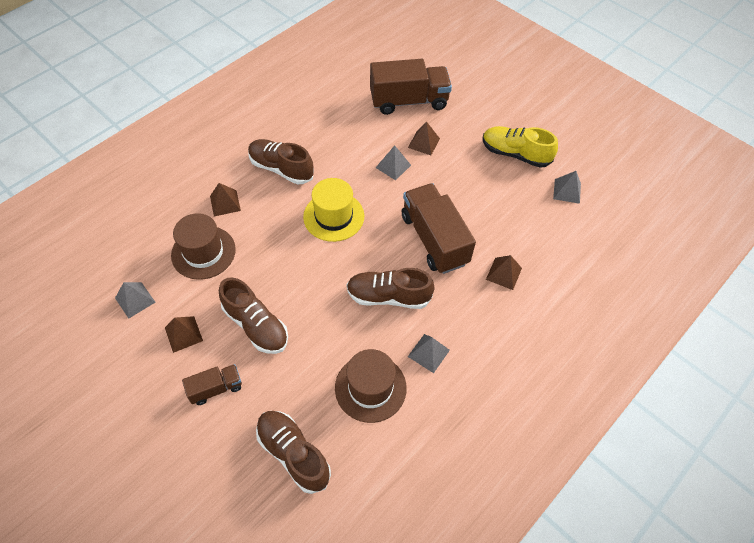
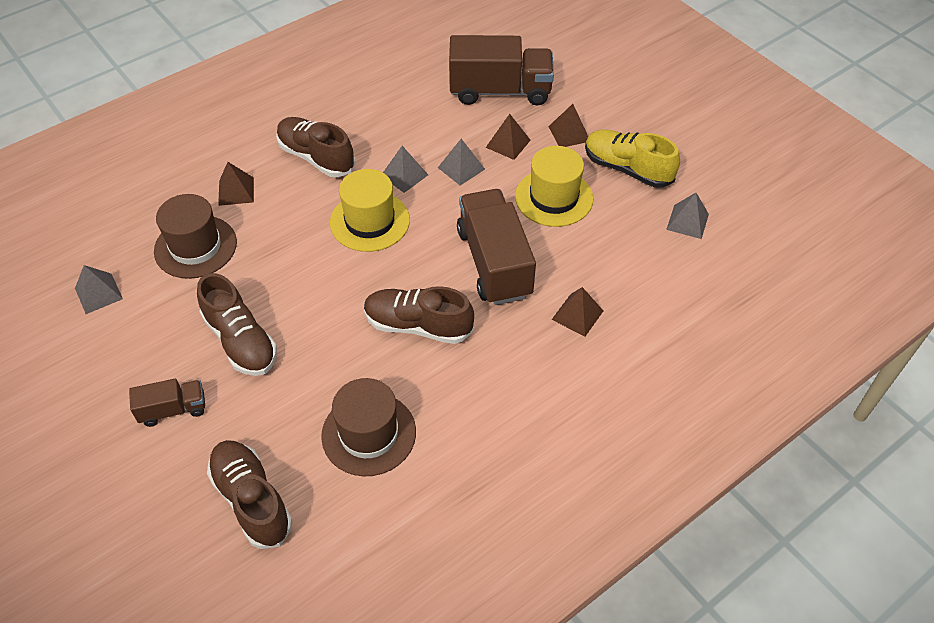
camera: 10 degrees right, 5 degrees down
(183, 334) = (148, 340): brown pyramid -> brown pyramid (569, 133)
(428, 353) = (454, 401): grey pyramid -> grey pyramid (404, 175)
(466, 182) = (554, 197): none -> yellow hat

